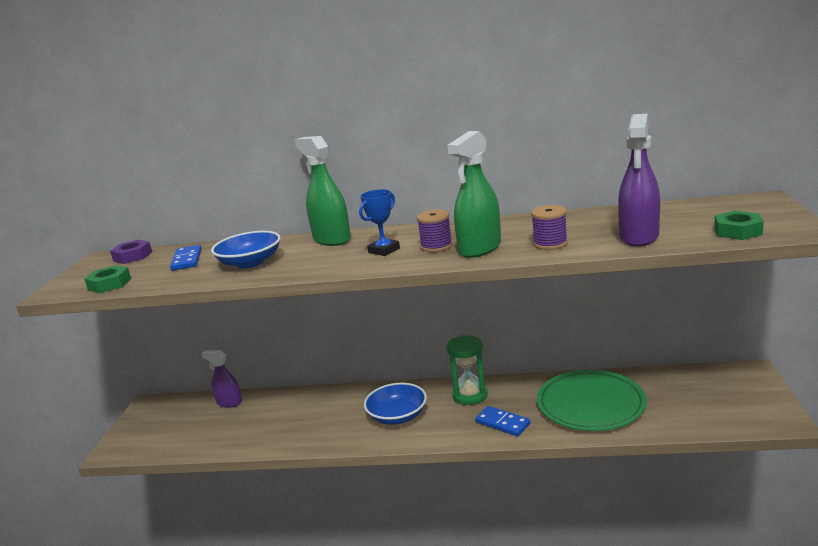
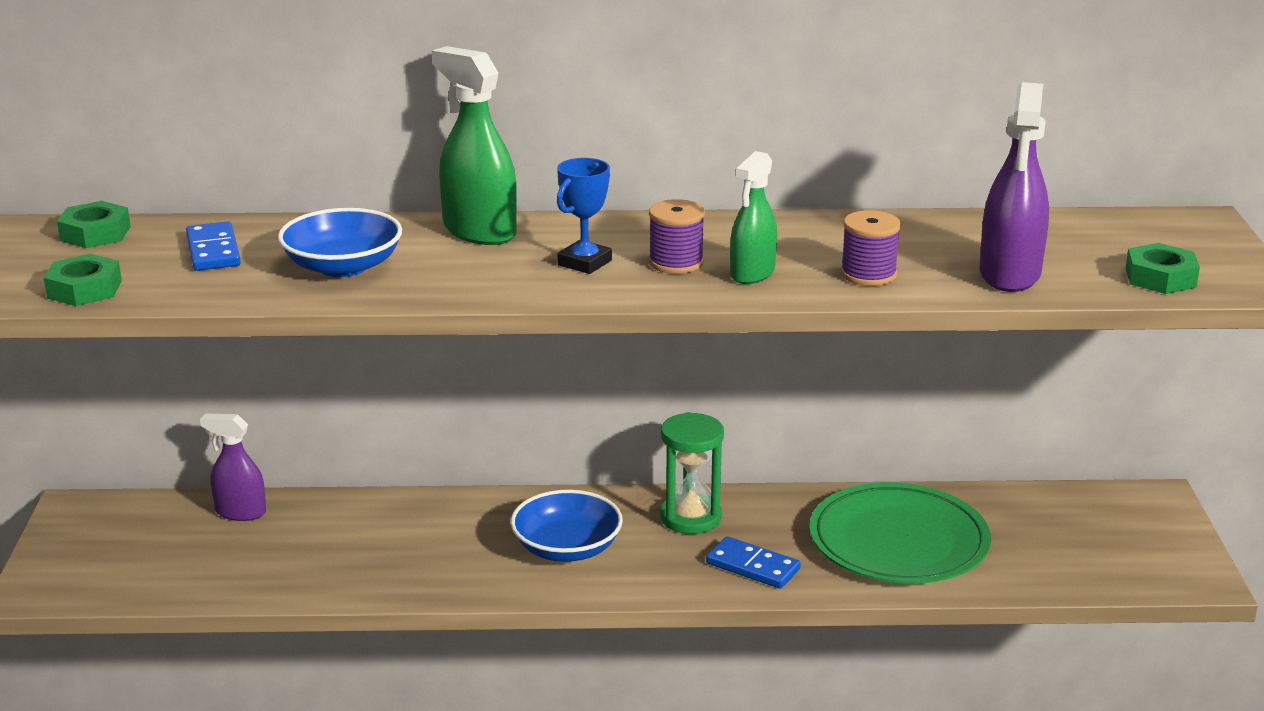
camera: 10 degrees left, 5 degrees up
(132, 256) = (95, 233): purple nut -> green nut
(480, 248) = (752, 273): green spray bottle -> green spray bottle, size x0.65

